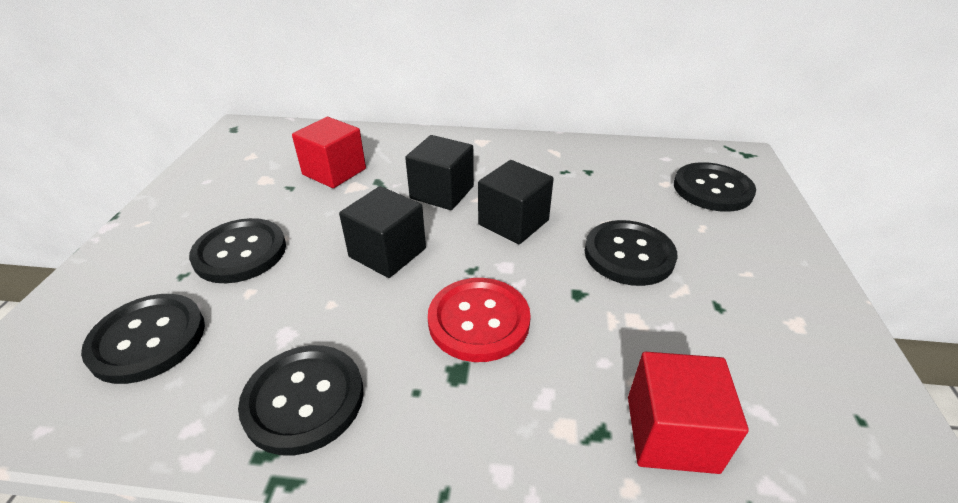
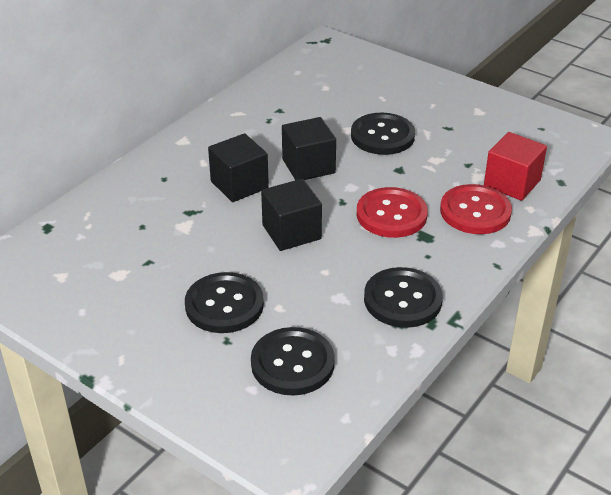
camera: 60 degrees left, 0 degrees up
(334, 172) = (148, 231): red cube -> none
(557, 410) = (475, 211): none -> red button
(712, 189) = (350, 74): black button -> none

